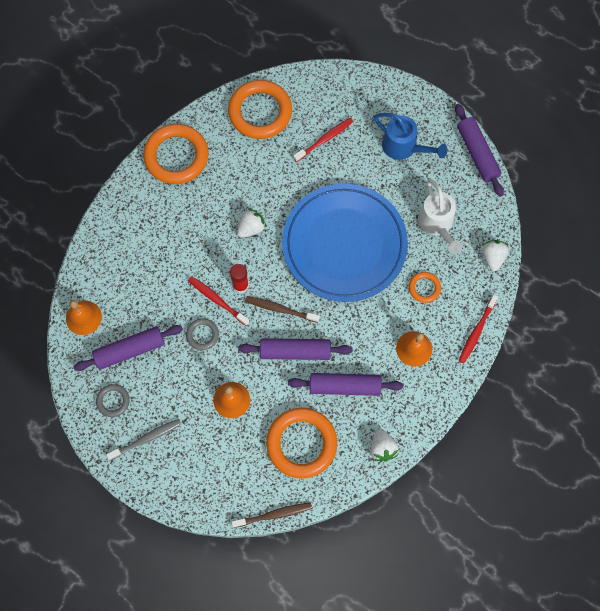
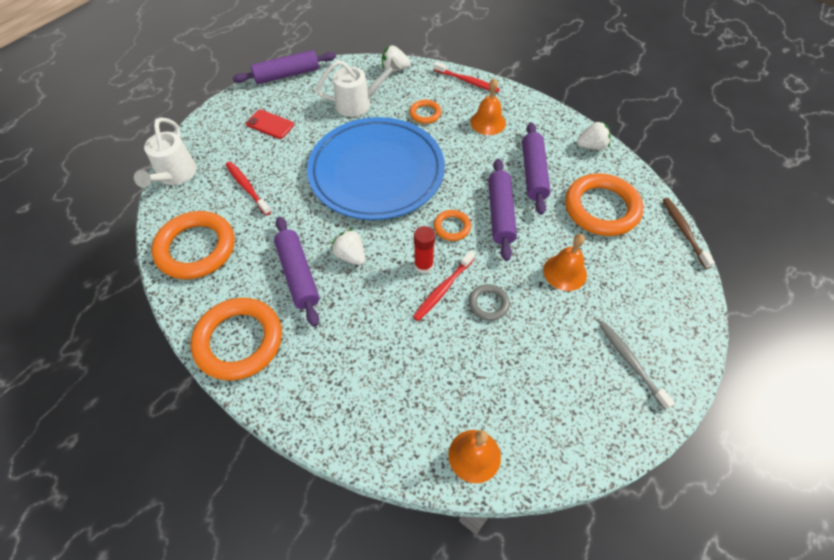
camera: 90 degrees left, 15 degrees down
(113, 401) = (589, 407): grey ring -> none
(130, 350) = (516, 389): purple rolling pin -> purple rolling pin (298, 275)
(280, 309) = (452, 227): brown toothbrush -> orange ring
(338, 80) = (174, 175): none -> white watering can
(404, 147) = (270, 124): blue watering can -> red phone

